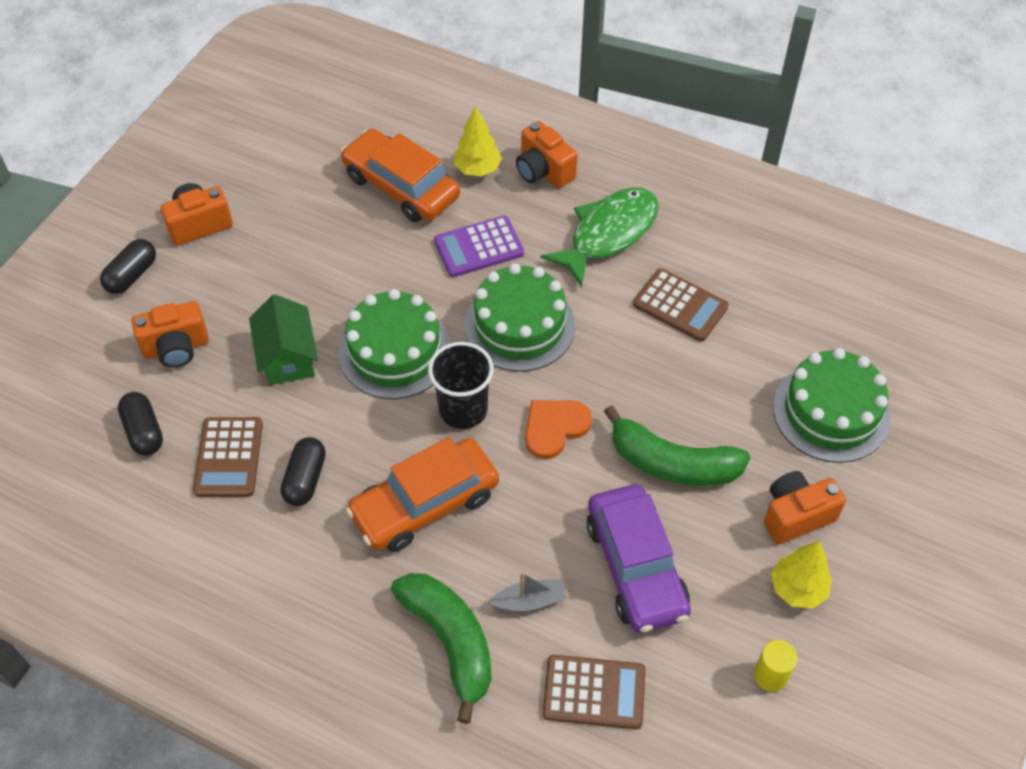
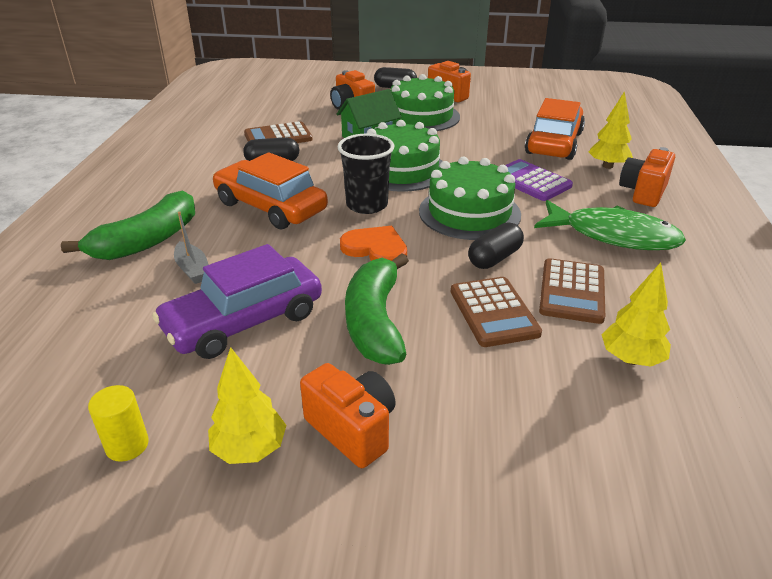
camera: 70 degrees right, 20 degrees down
(144, 431) = (285, 112): black capsule -> black capsule (494, 258)
(594, 692) = (102, 321): brown calculator -> brown calculator (494, 312)
(774, 311) = (631, 359): none -> yellow tree
(831, 412) = (523, 436): green cake -> green cake (421, 116)

